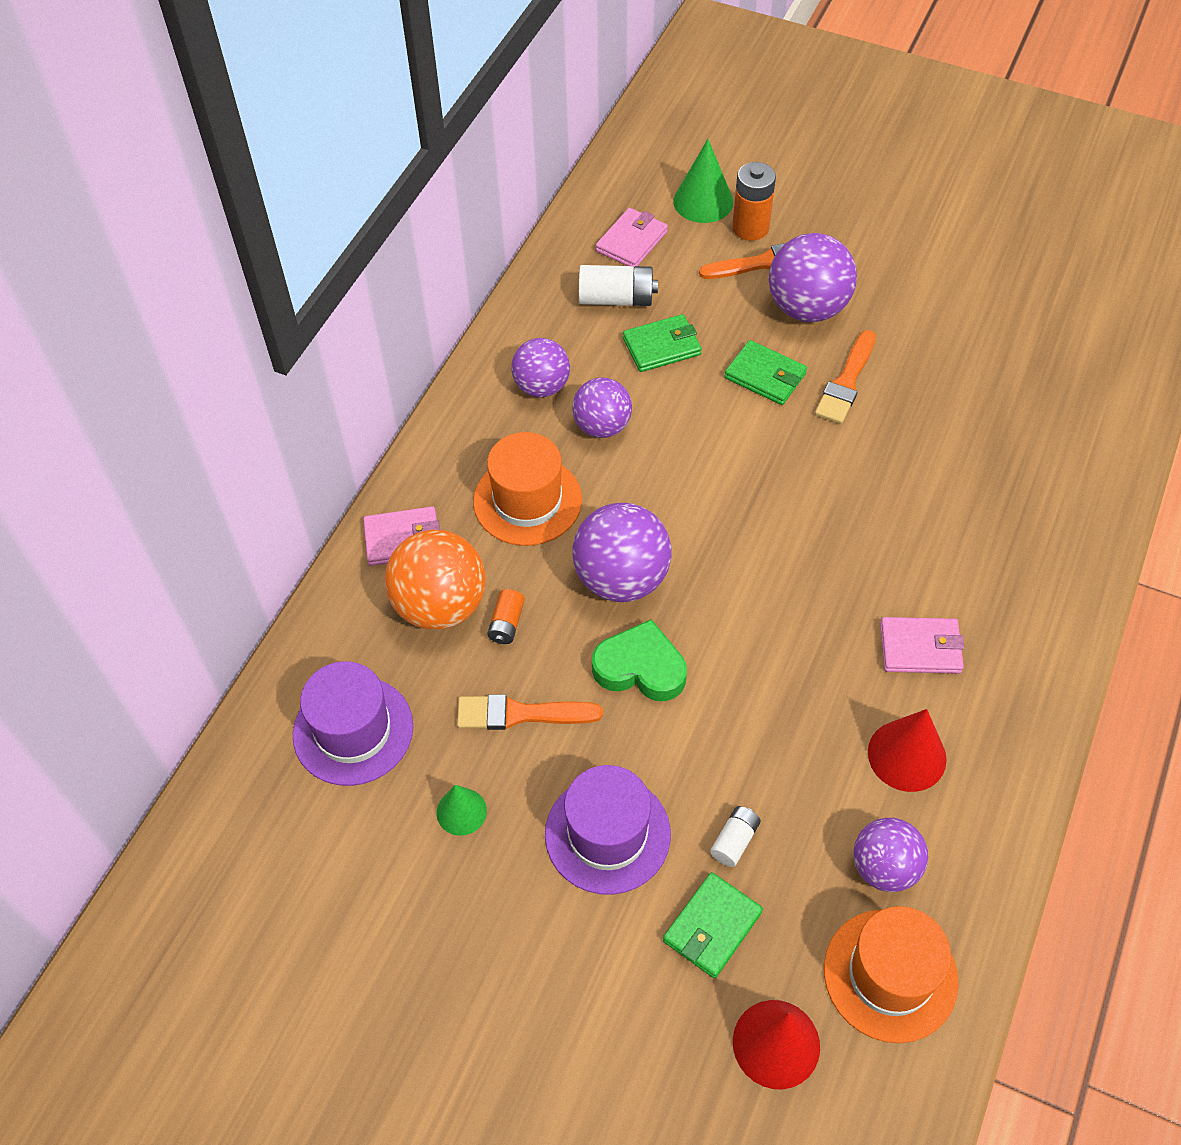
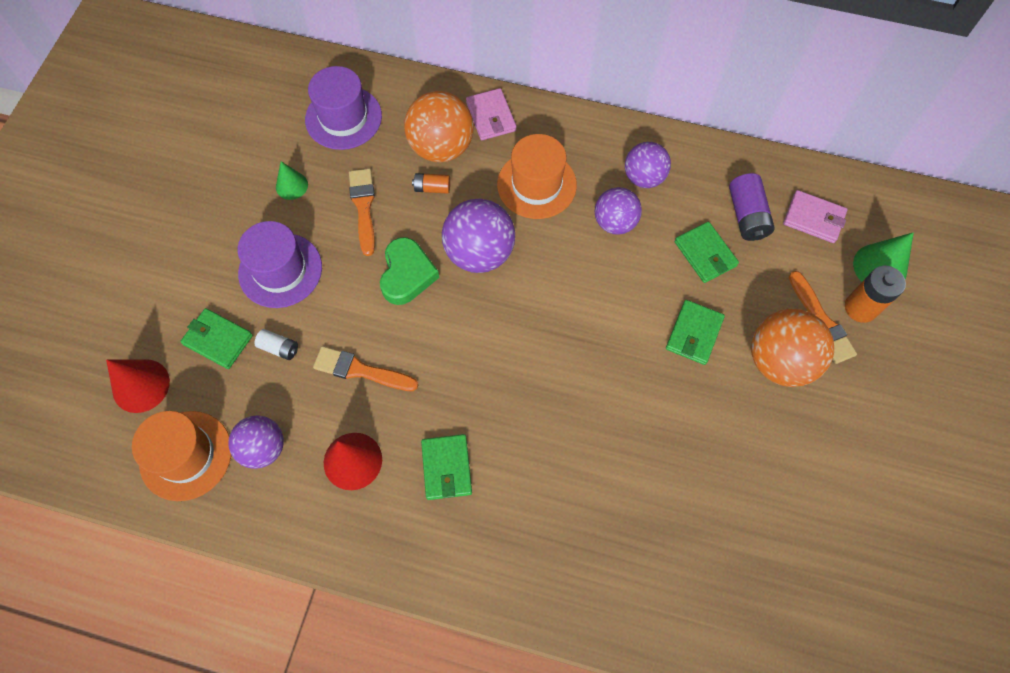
camera: 80 degrees right, 10 degrees up
(616, 298) = (747, 216): white battery -> purple battery
(807, 308) = (779, 361): purple ball -> orange ball
(846, 382) = (703, 398): orange brush -> orange brush (360, 370)
(920, 648) = (446, 468): pink wallet -> green wallet

